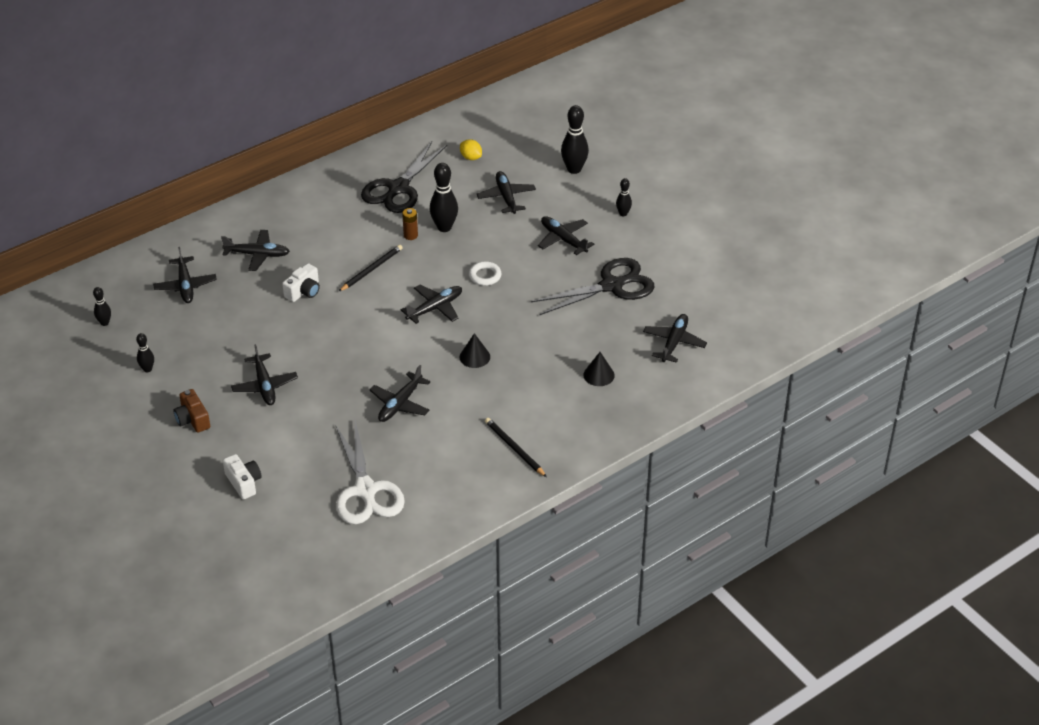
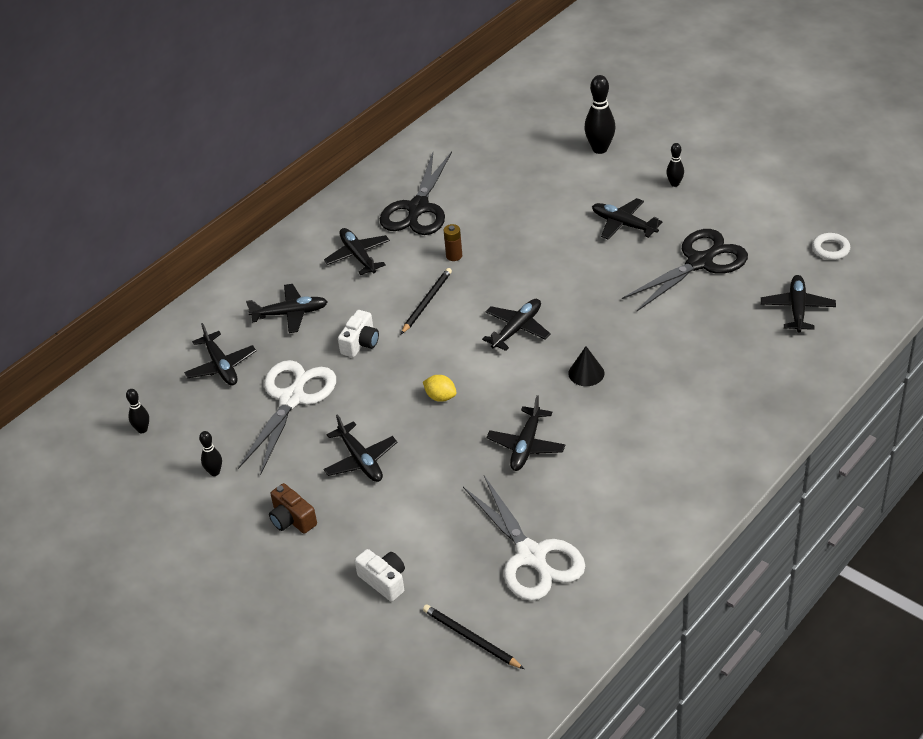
camera: 10 degrees left, 0 degrees up
(230, 325) = (292, 399): none -> white scissors
(444, 227) = (487, 239): black bowling pin -> none
(471, 157) = (482, 159): yellow lemon -> yellow lemon (440, 397)
(485, 276) = (556, 282): white ring -> white ring (830, 249)
(506, 197) = (540, 193): black plane -> black plane (358, 256)
(514, 448) = (679, 467): black pencil -> black pencil (471, 638)
(599, 375) = (733, 362): black cone -> none

